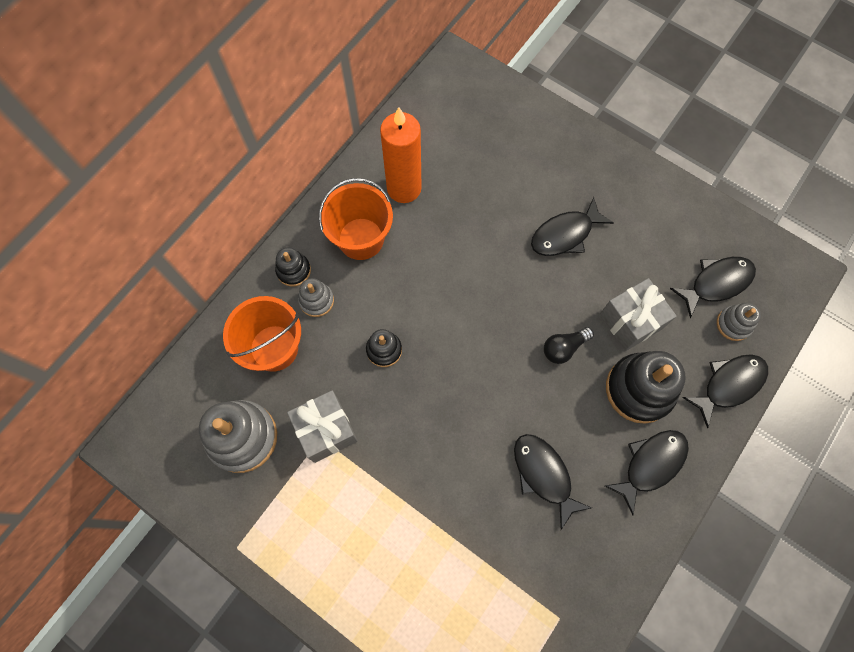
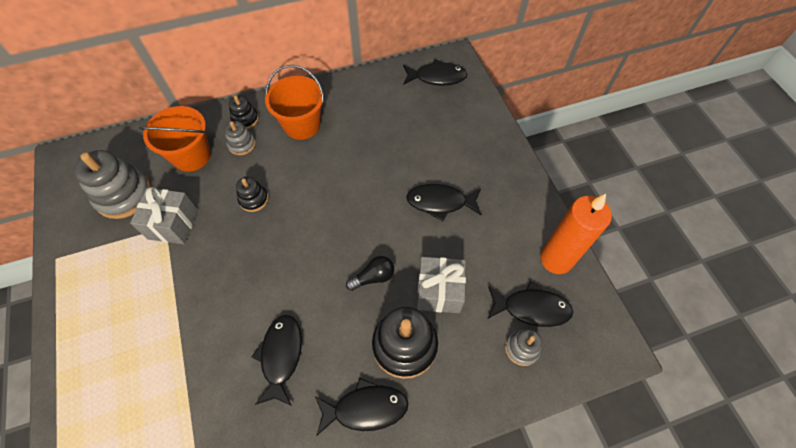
camera: 35 degrees right, 10 degrees down
(404, 188) = (356, 111): orange candle -> orange candle (556, 259)
(564, 348) = (373, 277): black light bulb -> black light bulb turned 150 degrees clockwise
(729, 385) = (480, 392): black fish -> black fish (437, 77)

